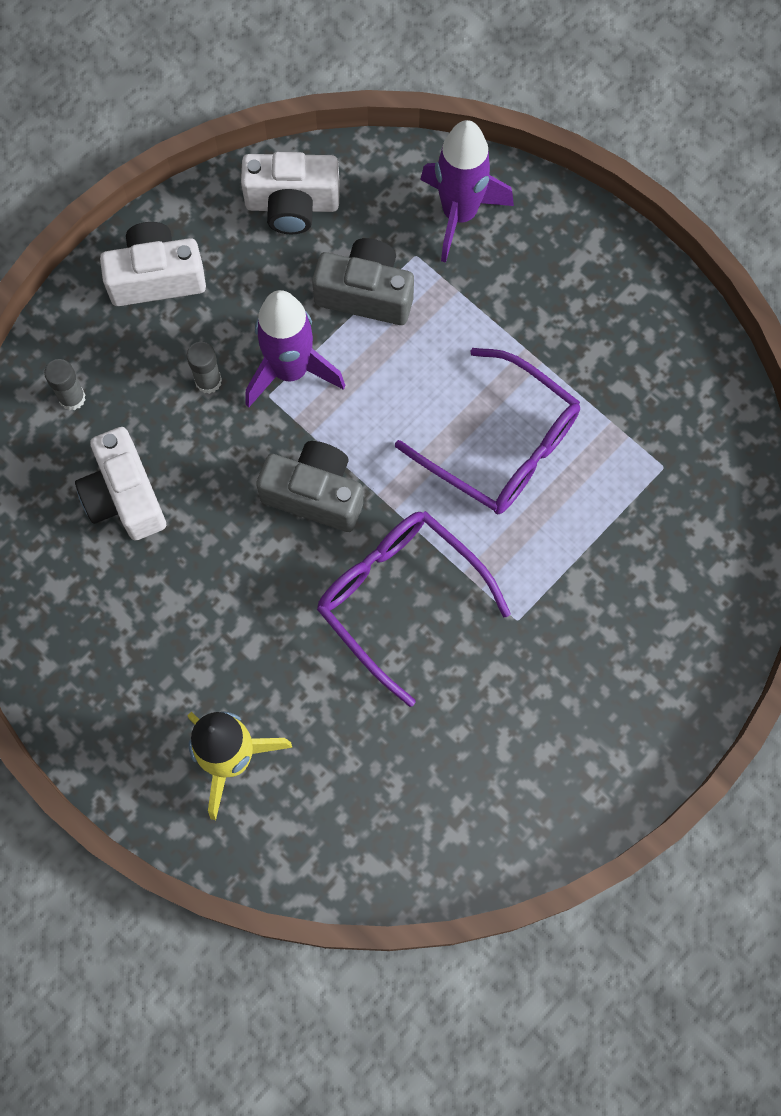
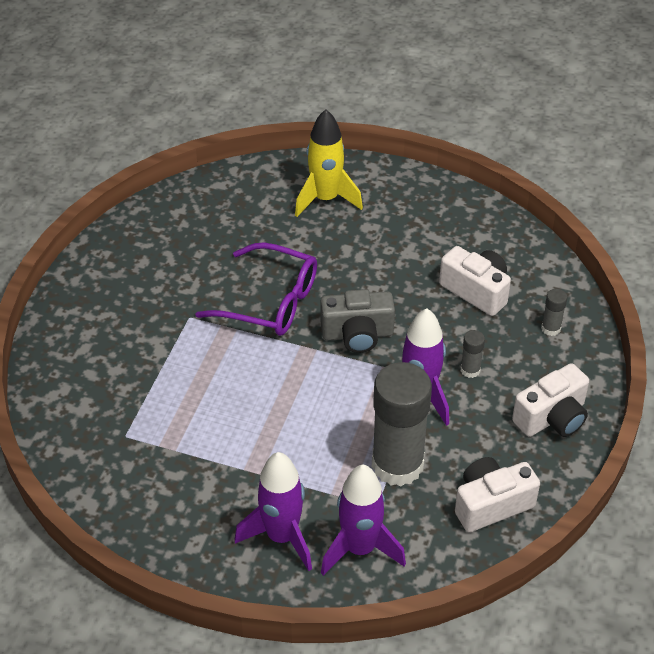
camera: 155 degrees right, 25 degrees down
(366, 294) = (397, 464): grey camera -> grey glue stick
(501, 445) = (248, 406): purple glasses -> none
(535, 262) = (282, 537): none -> purple rocket

